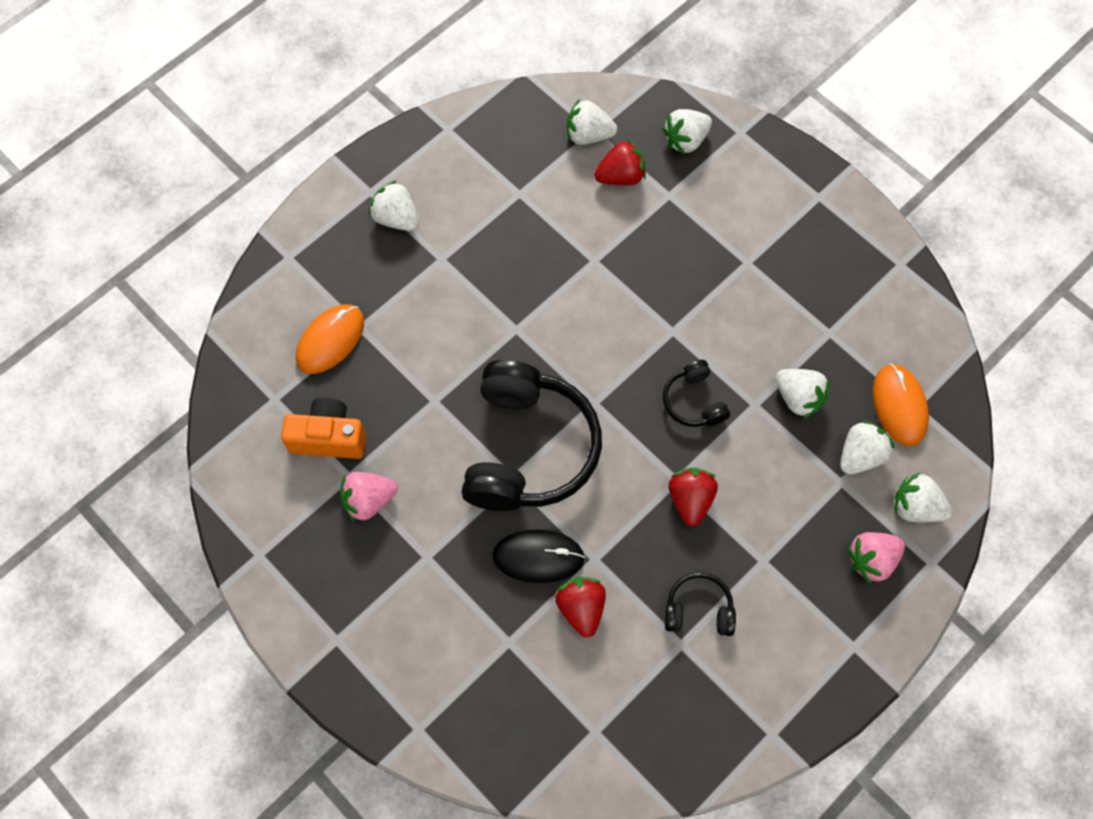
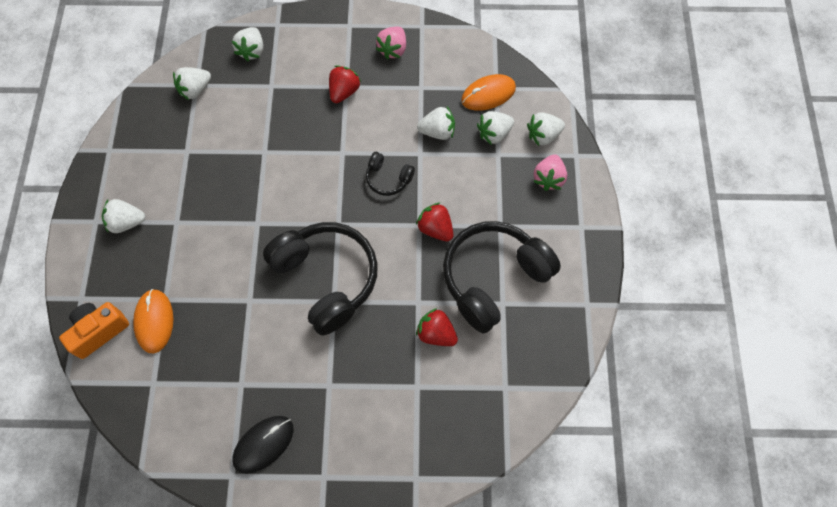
camera: 45 degrees left, 0 degrees up
(328, 438) = (208, 375): orange camera -> orange camera (99, 331)
(369, 500) = (266, 386): pink strawberry -> pink strawberry (393, 49)
(538, 557) = (388, 329): black mouse -> black mouse (263, 444)
(621, 176) = (235, 97): red strawberry -> red strawberry (344, 91)
(698, 610) = (494, 279): black headphones -> black headphones, size x2.18
(860, 455) = (494, 134): white strawberry -> white strawberry turned 120 degrees counterclockwise
(899, 406) = (488, 94): orange mouse -> orange mouse turned 60 degrees counterclockwise

